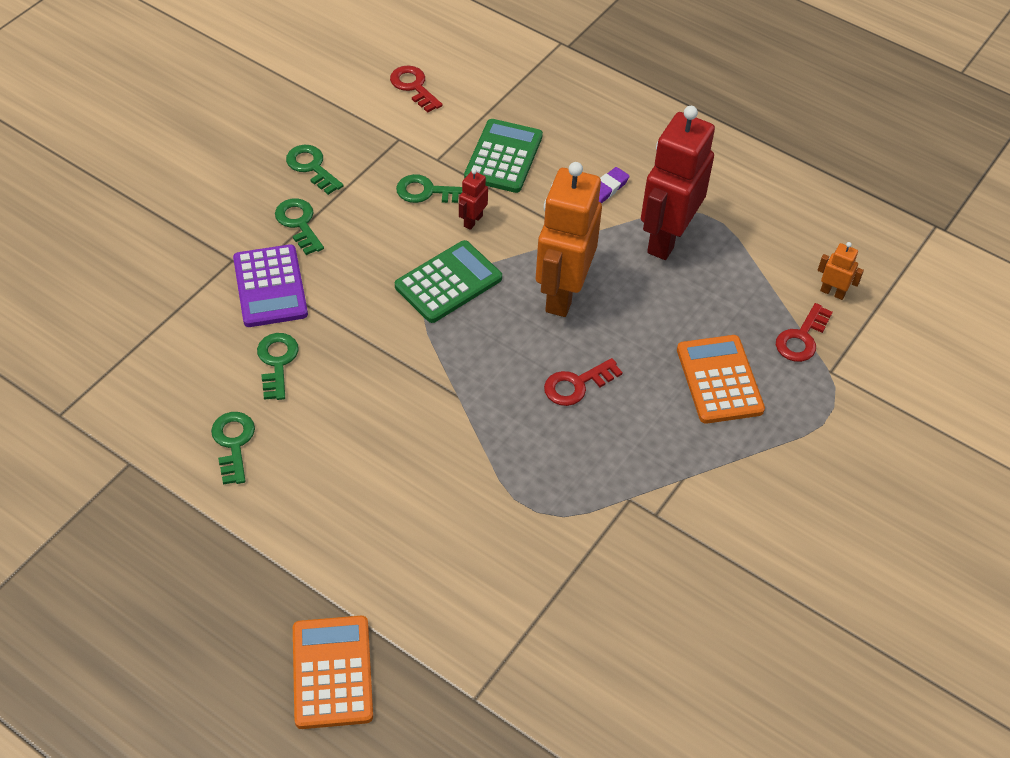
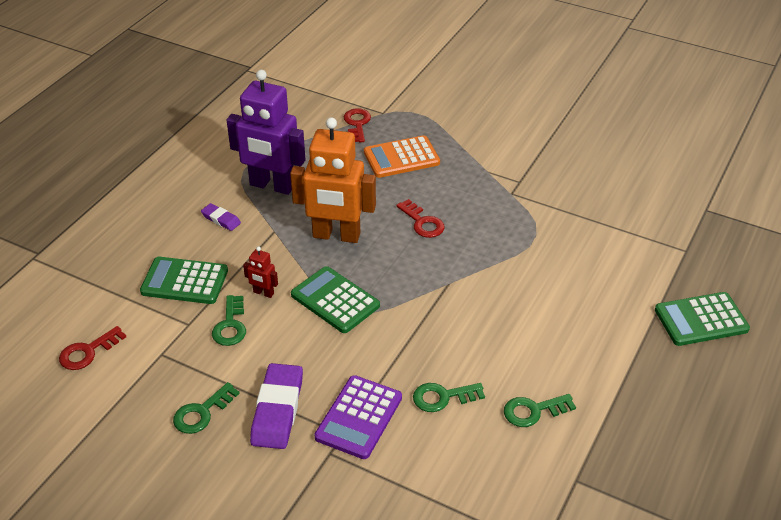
camera: 95 degrees left, 10 degrees down
(270, 287) = (359, 417): purple calculator -> purple calculator turned 135 degrees clockwise
(299, 223) = (278, 410): green key -> purple eraser
(332, 672) = (701, 320): orange calculator -> green calculator
(666, 238) = (272, 186): red robot -> purple robot
(801, 338) = (357, 124): red key -> red key turned 120 degrees counterclockwise
(832, 292) = (314, 111): orange robot -> none

